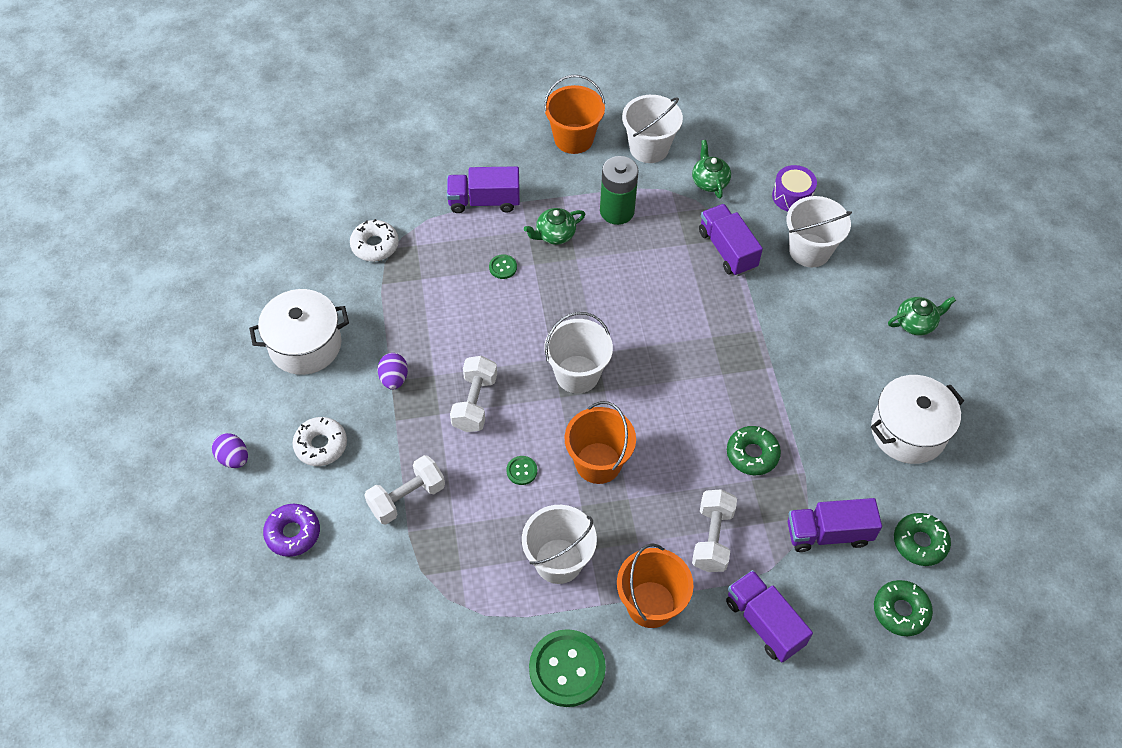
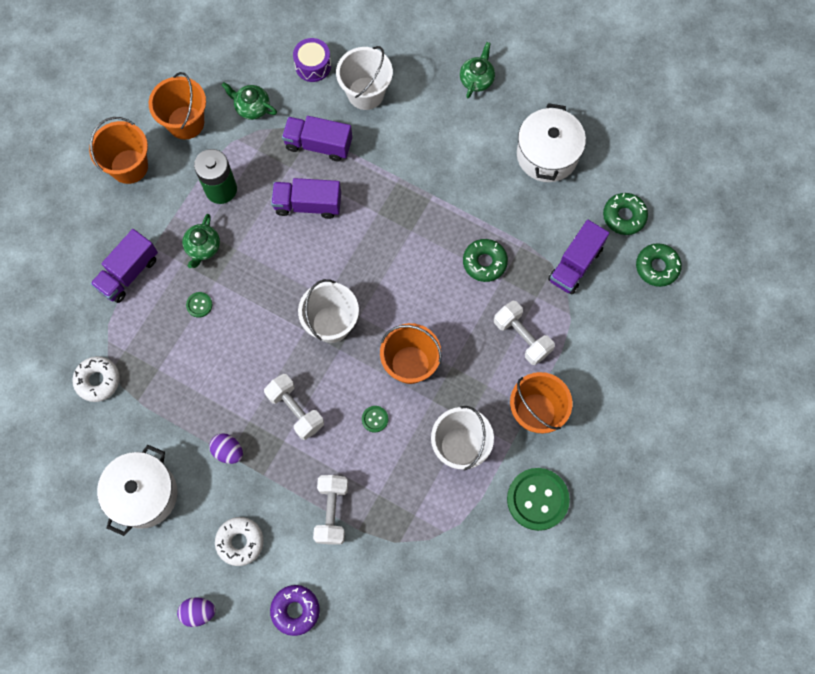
camera: 50 degrees left, 15 degrees up
(649, 148) = (185, 122): white bucket -> orange bucket
(764, 623) = (602, 354): purple truck -> purple truck (308, 204)

